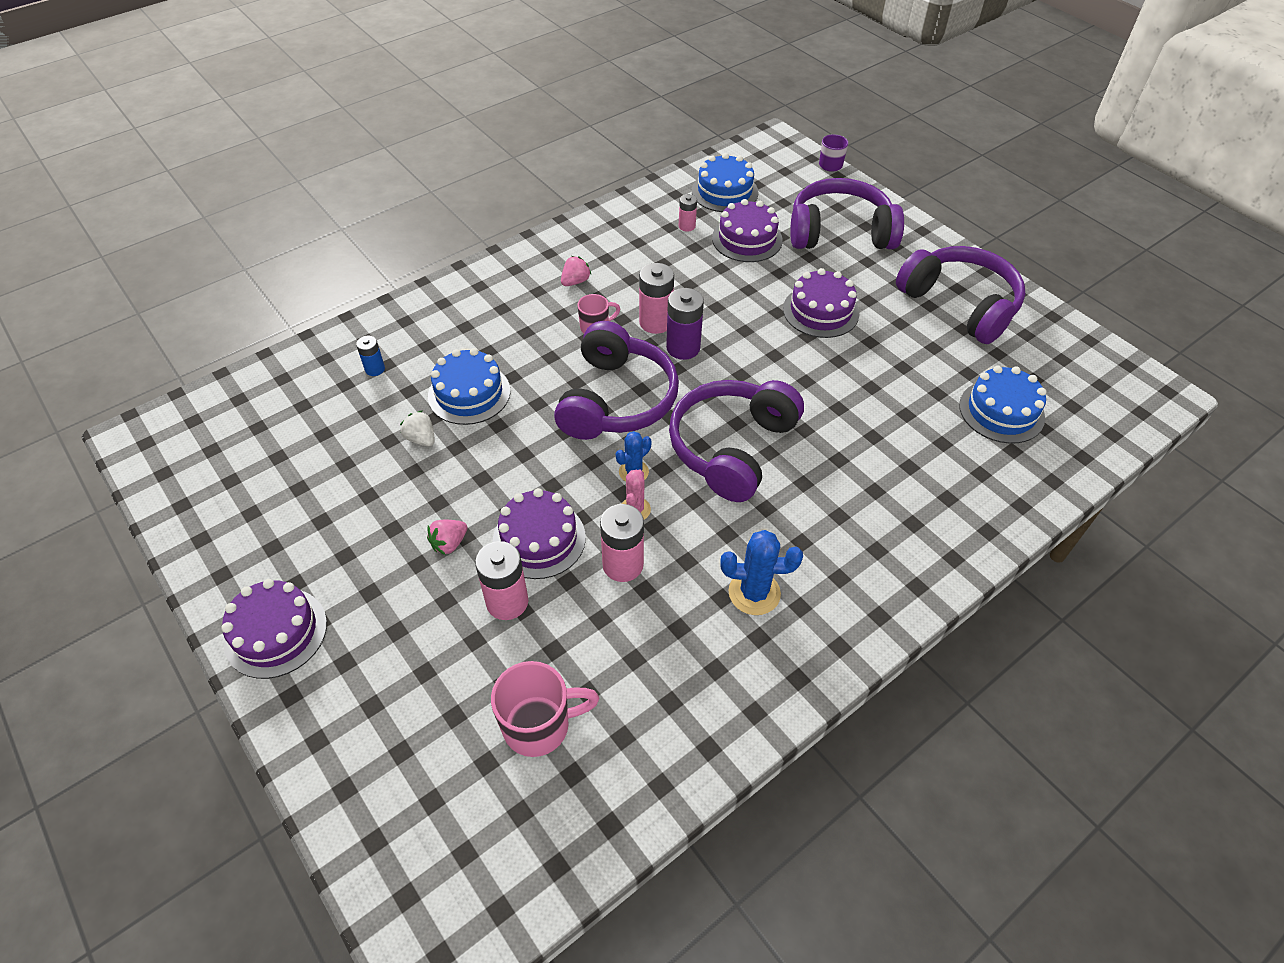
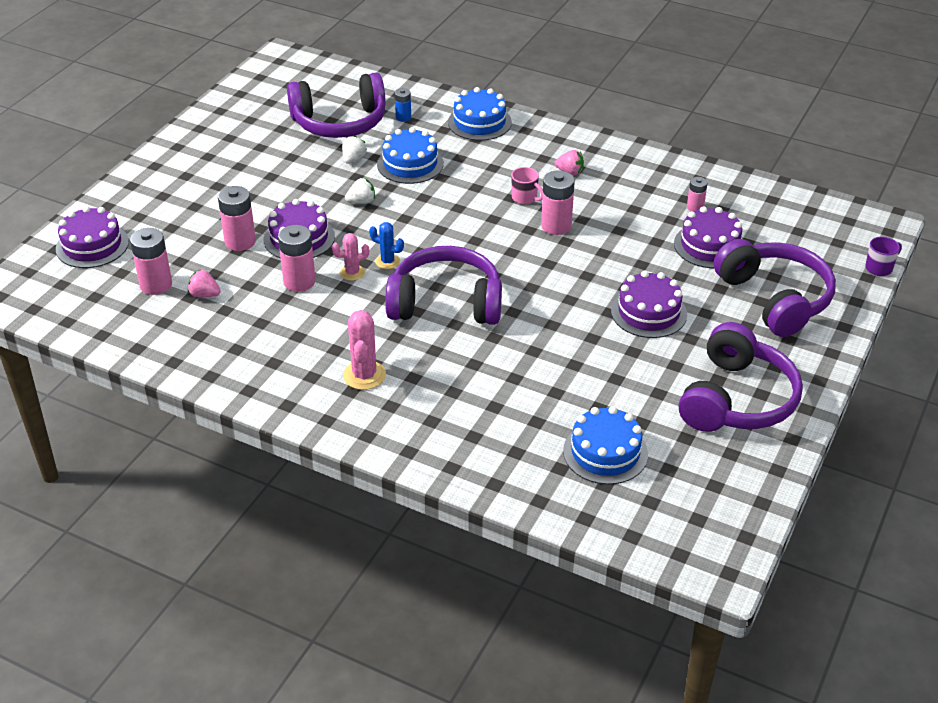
camera: 65 degrees right, 10 degrees down
(276, 632) = (170, 163): purple cake -> purple cake (92, 245)
(449, 543) = (272, 202): pink strawberry -> pink strawberry (204, 295)
(508, 458) = (361, 202): none -> white strawberry
(539, 725) = (156, 285): pink mug -> pink battery
(616, 400) = (454, 232): purple headphones -> purple headphones (340, 122)
(683, 348) = (538, 248): purple battery -> none
(724, 192) = (766, 215): blue cake -> blue cake (479, 122)
(754, 593) = (311, 350): blue cactus -> none
(819, 557) = (364, 375): none -> pink cactus

